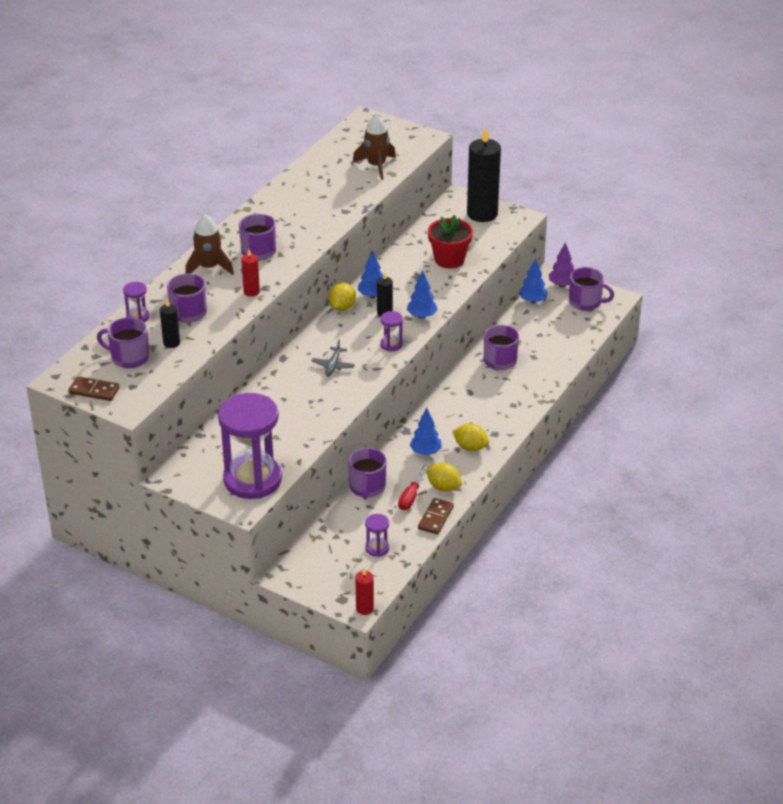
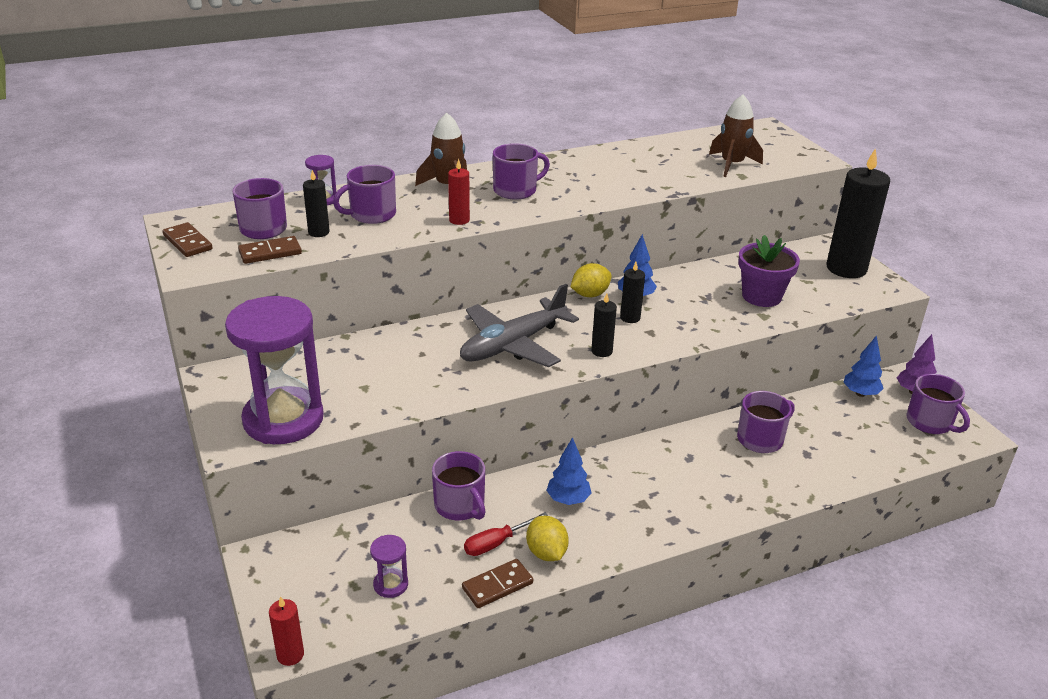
camera: 35 degrees right, 5 degrees down
(161, 372) = (270, 252): none -> brown domino
(333, 365) = (513, 344): grey plane -> grey plane, size x2.24
(367, 487) = (460, 505): purple mug -> purple mug turned 75 degrees counterclockwise
(391, 344) = (601, 351): purple hourglass -> black candle
(422, 316) = (669, 337): blue tree -> none
(449, 259) = (761, 296): red flower pot -> purple flower pot
(470, 447) = (627, 521): yellow lemon -> none

